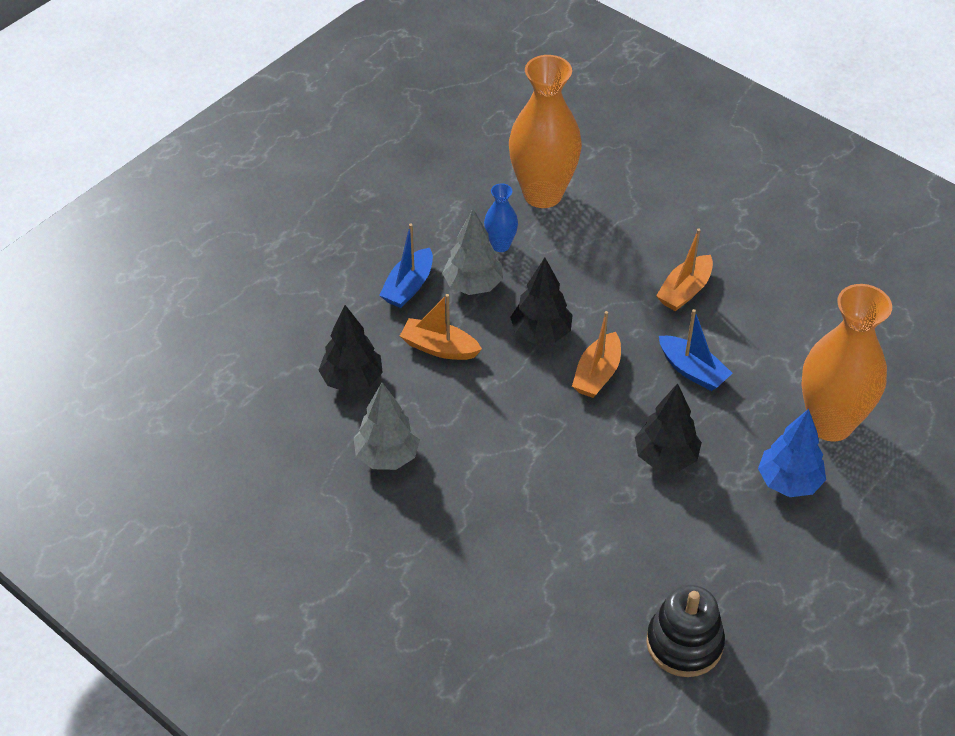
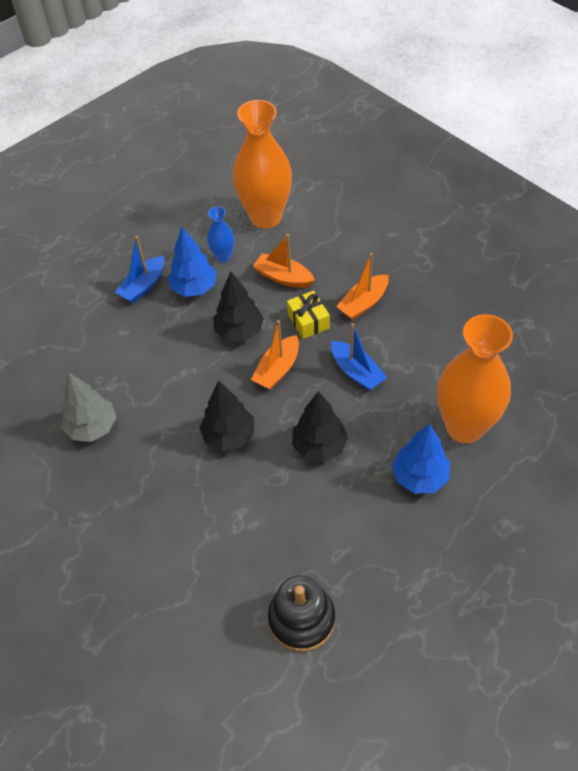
camera: 10 degrees right, 5 degrees up
(352, 380) = (80, 361): black tree -> black tree (229, 436)
(439, 348) = (156, 338): orange boat -> orange boat (283, 277)
(473, 285) = (194, 288): grey tree -> blue tree
(622, 316) = (308, 321): none -> yellow gift

